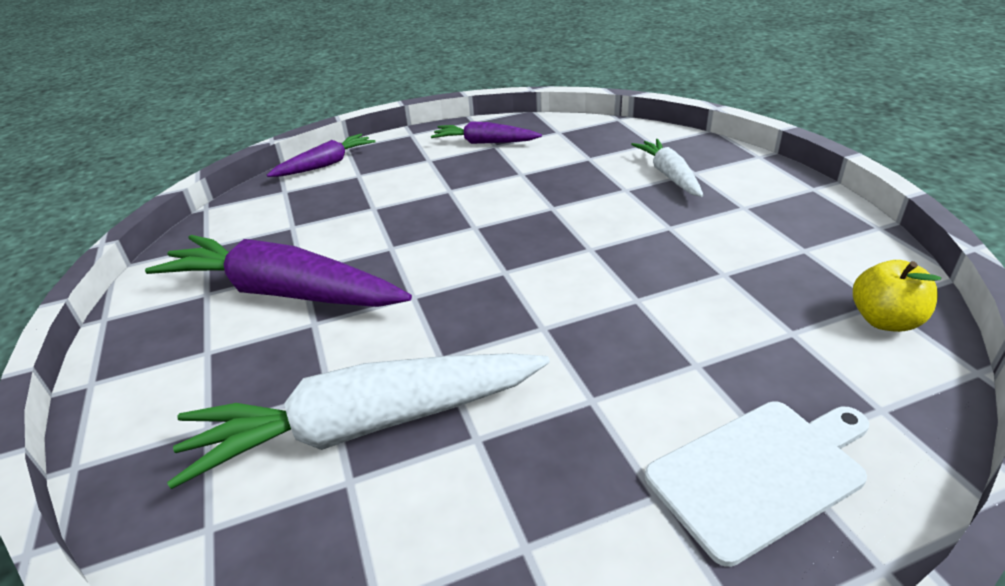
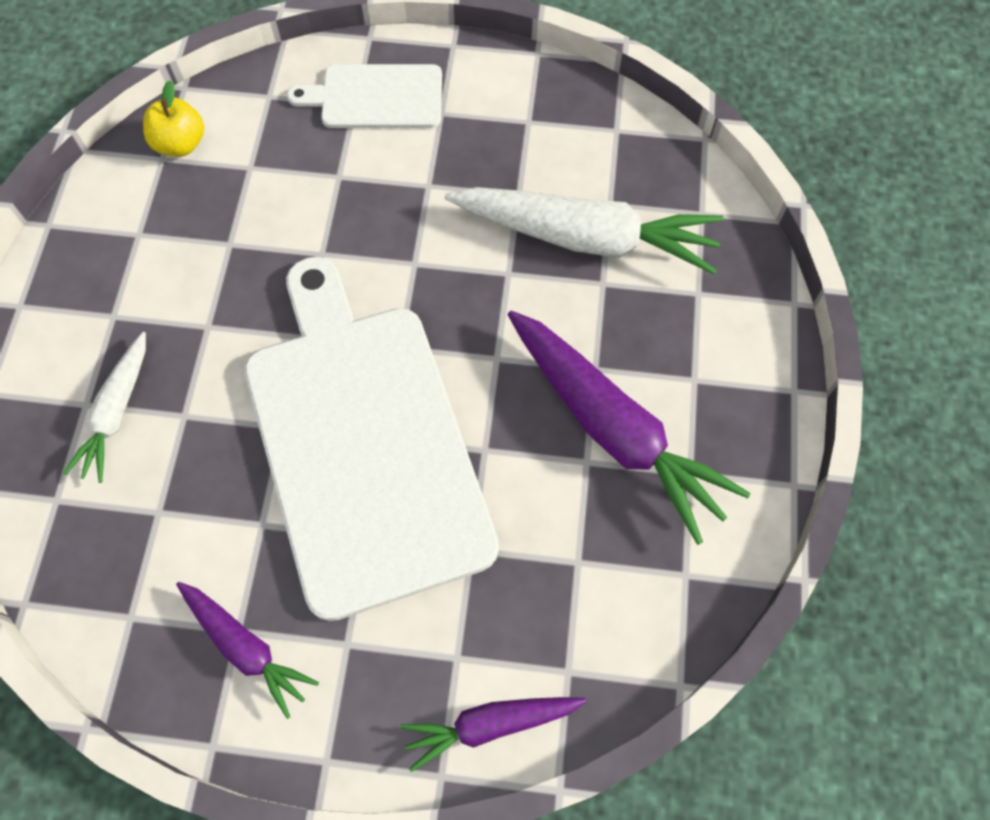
camera: 155 degrees left, 30 degrees up
(486, 219) = (363, 443): none -> white cutting board

